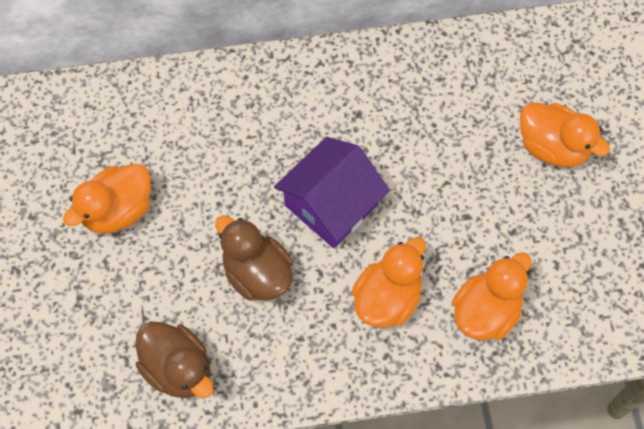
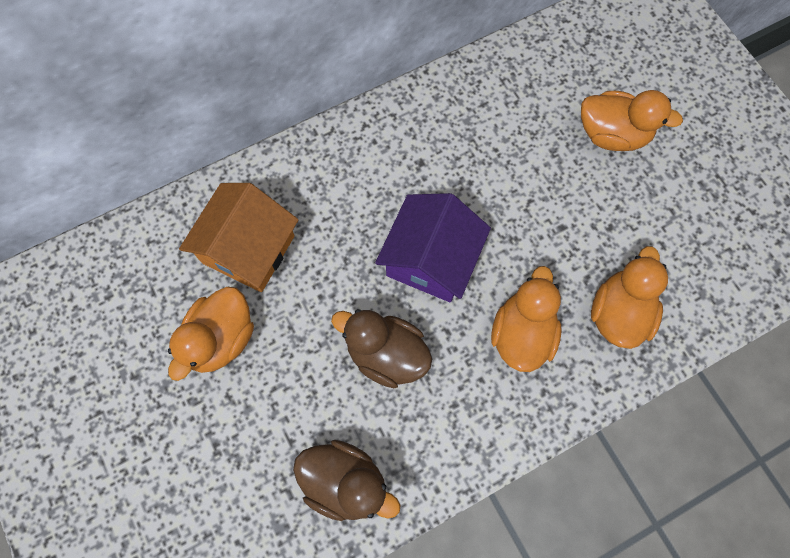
camera: 20 degrees left, 5 degrees up
(171, 141) = (248, 249): none -> orange house

